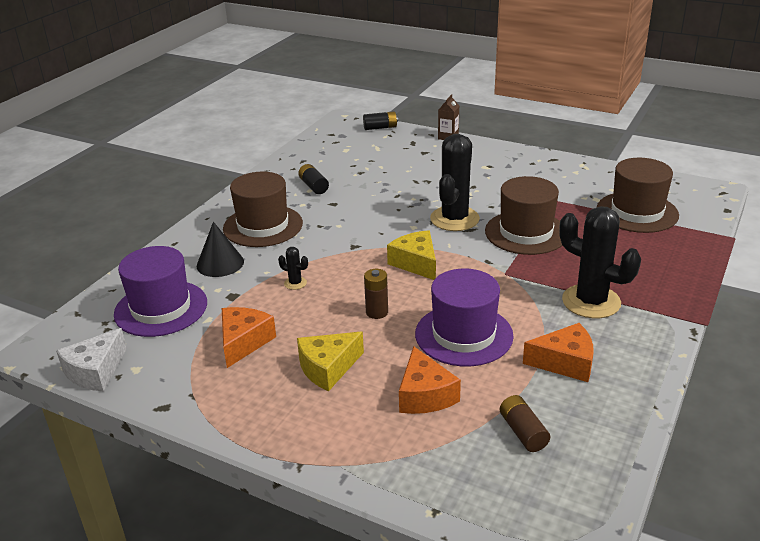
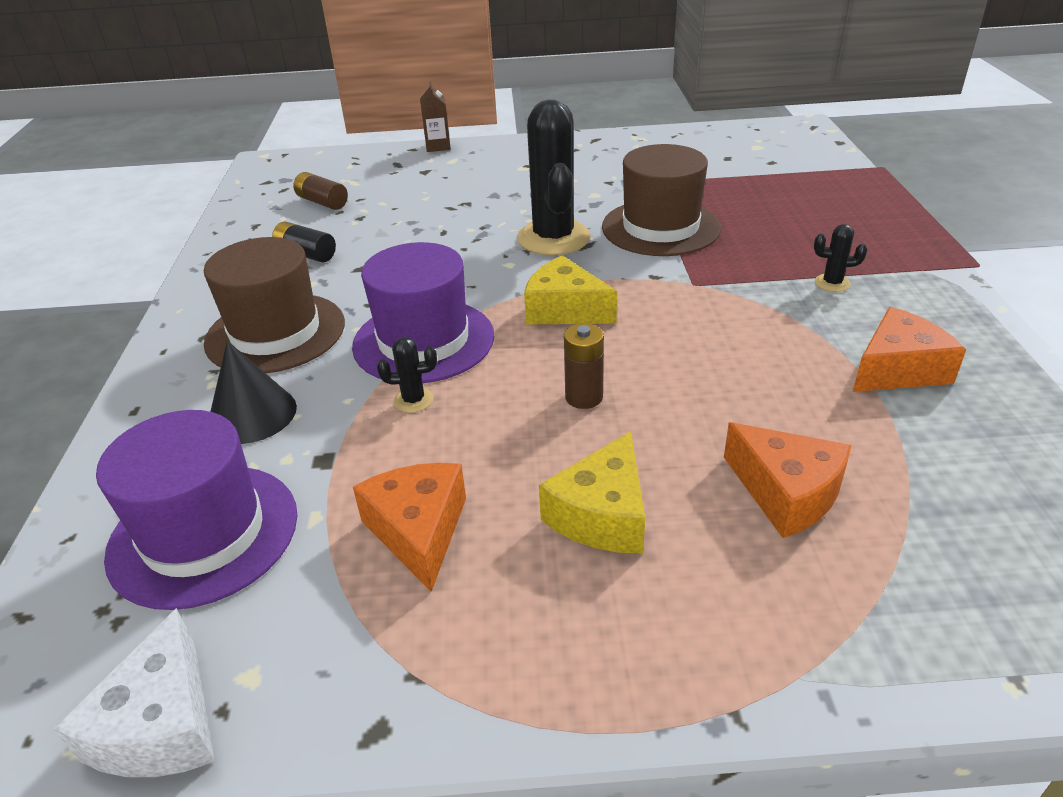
camera: 30 degrees left, 5 degrees up
(380, 128) = (332, 157): black battery -> none
(464, 335) = (736, 382): purple hat -> purple hat (423, 341)
(523, 432) = (969, 488): brown battery -> brown battery (322, 202)
(591, 302) = (832, 283): black cactus -> black cactus, size x0.42
(637, 212) = (755, 169): brown hat -> none

